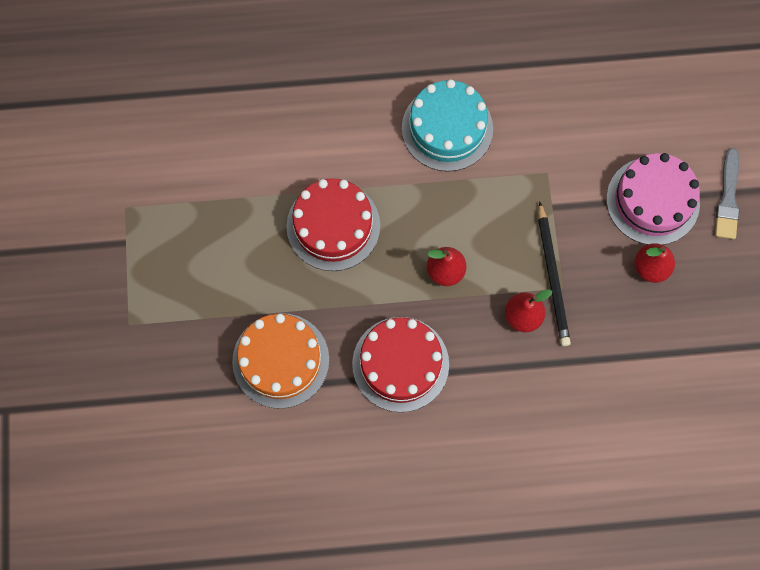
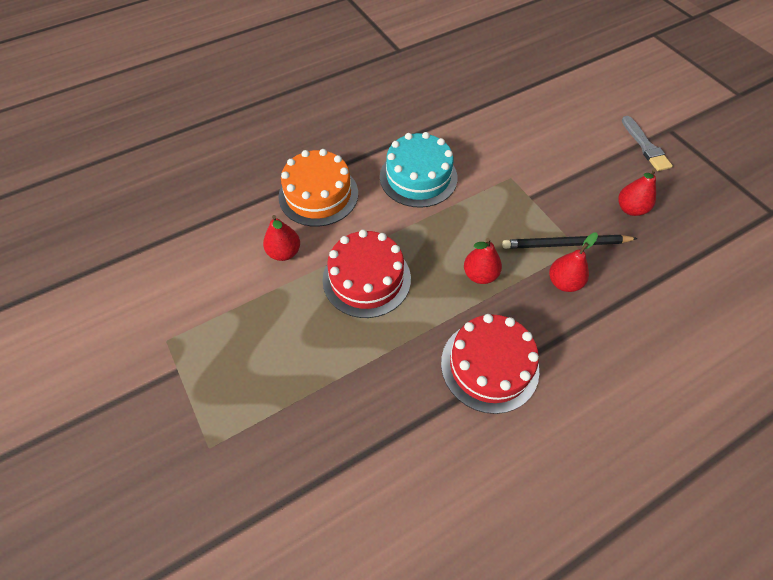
camera: 25 degrees left, 15 degrees down
(267, 161) = (284, 252): none -> red pear
(281, 360) = (378, 413): orange cake -> orange cake (318, 195)
(552, 277) = (565, 244): black pencil -> black pencil turned 120 degrees clockwise
(652, 201) = (597, 166): pink cake -> none

